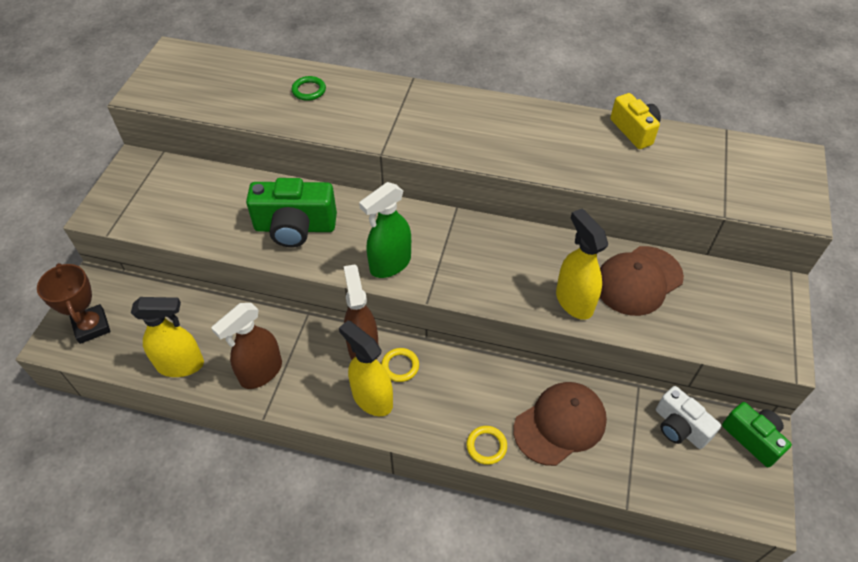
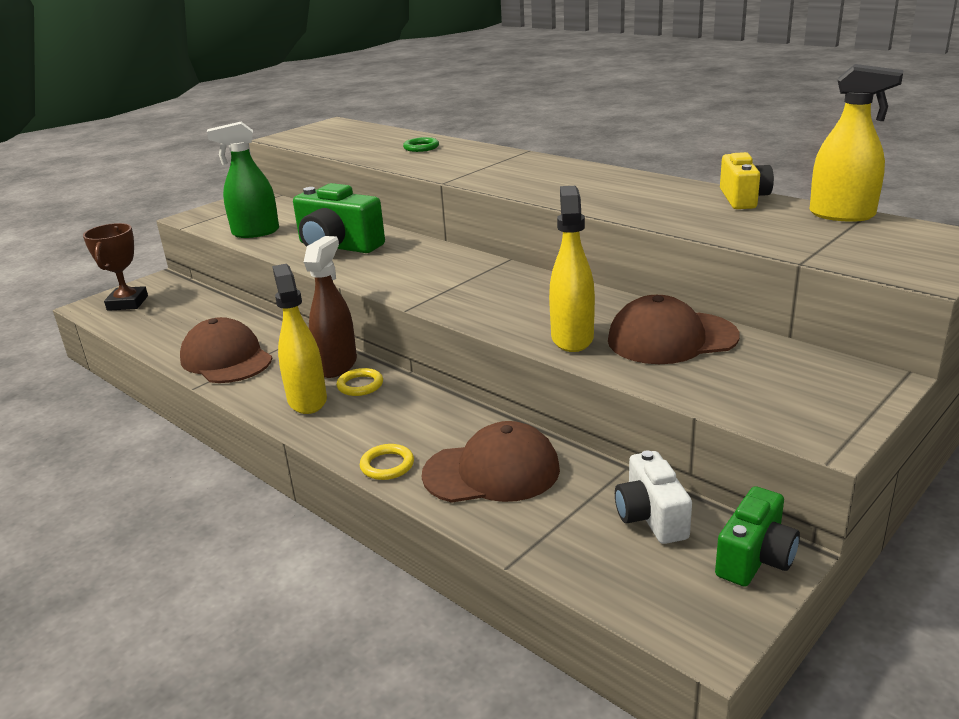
camera: 30 degrees right, 25 degrees down
(181, 365) = (167, 339): yellow spray bottle -> yellow spray bottle (842, 215)
(261, 372) = (226, 359): brown spray bottle -> brown cap
(390, 264) = (399, 280): green spray bottle -> green spray bottle (255, 232)
(752, 438) = (755, 558): green camera -> green camera turned 45 degrees clockwise

